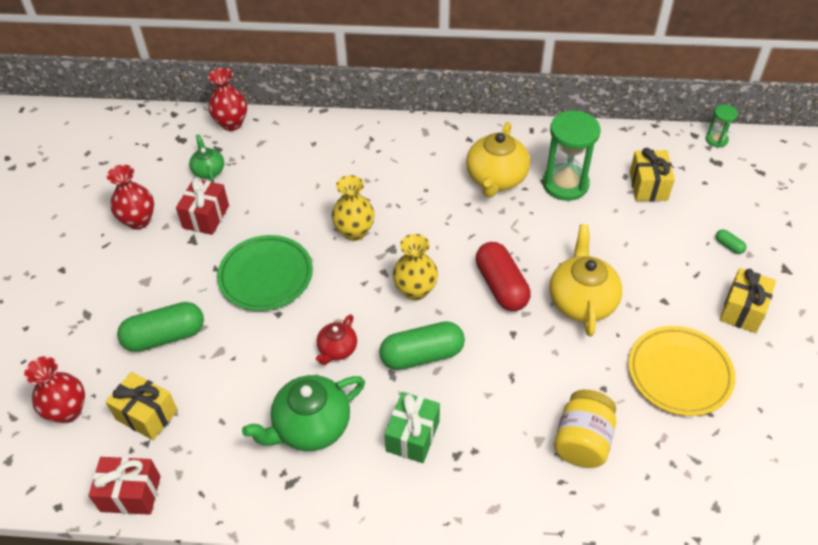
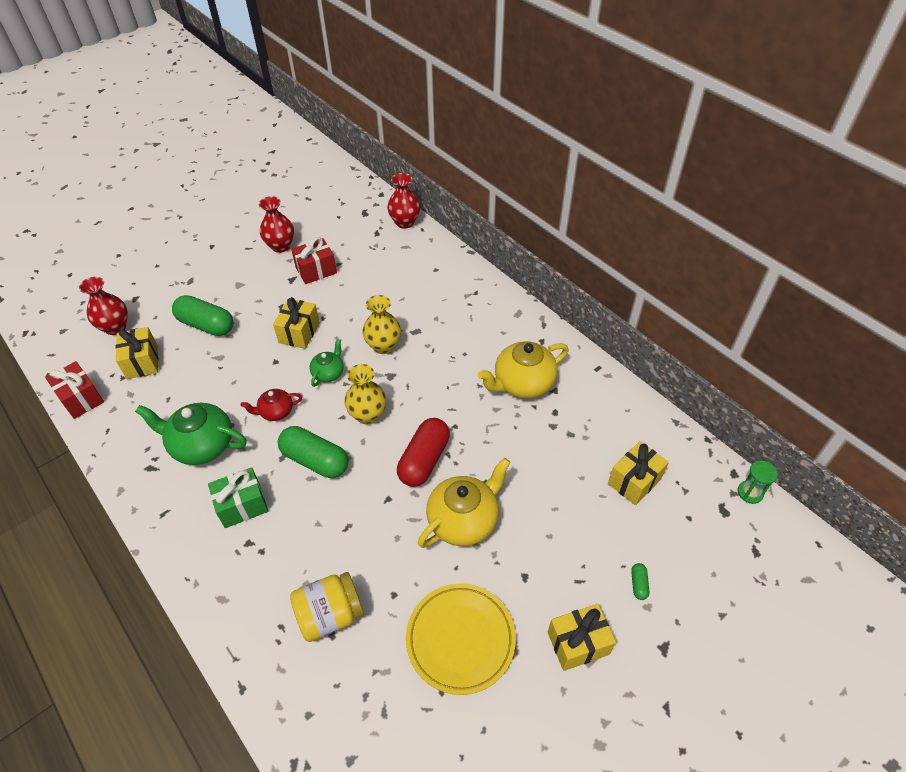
camera: 45 degrees right, 0 degrees up
(208, 170) = (354, 243): green teapot -> green teapot (328, 373)
(266, 276) = (299, 333): green plate -> yellow gift
(565, 184) = (569, 427): green hourglass -> none

